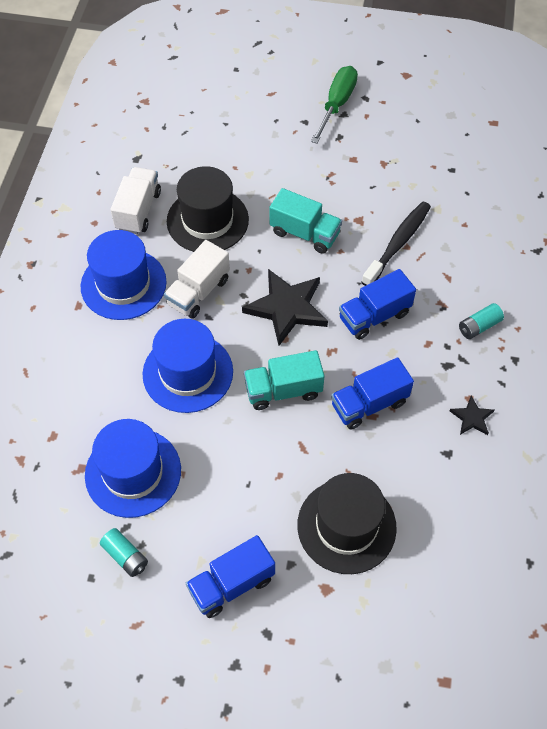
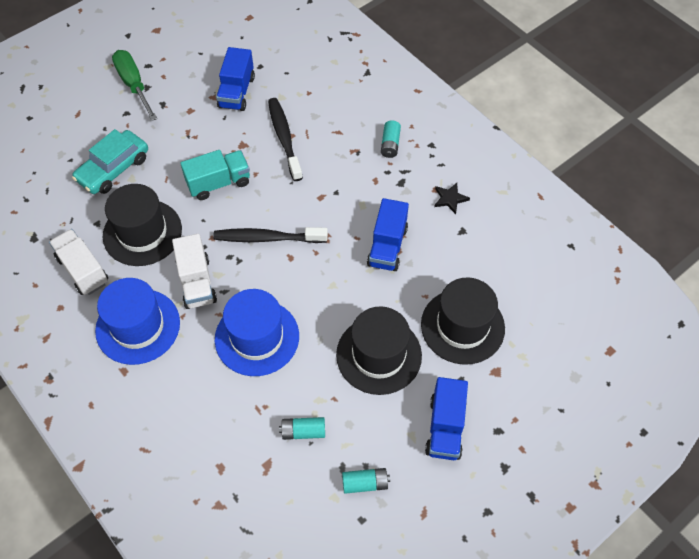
camera: 50 degrees left, 0 degrees up
(133, 472) = (303, 431): blue hat -> turquoise battery
(245, 156) = (113, 169): none -> turquoise car
(254, 477) = (379, 355): none -> black hat
(283, 390) = (329, 288): turquoise truck -> none
(287, 308) = (267, 238): black star -> black toothbrush
(374, 316) = (325, 193): blue truck -> blue truck (237, 92)

